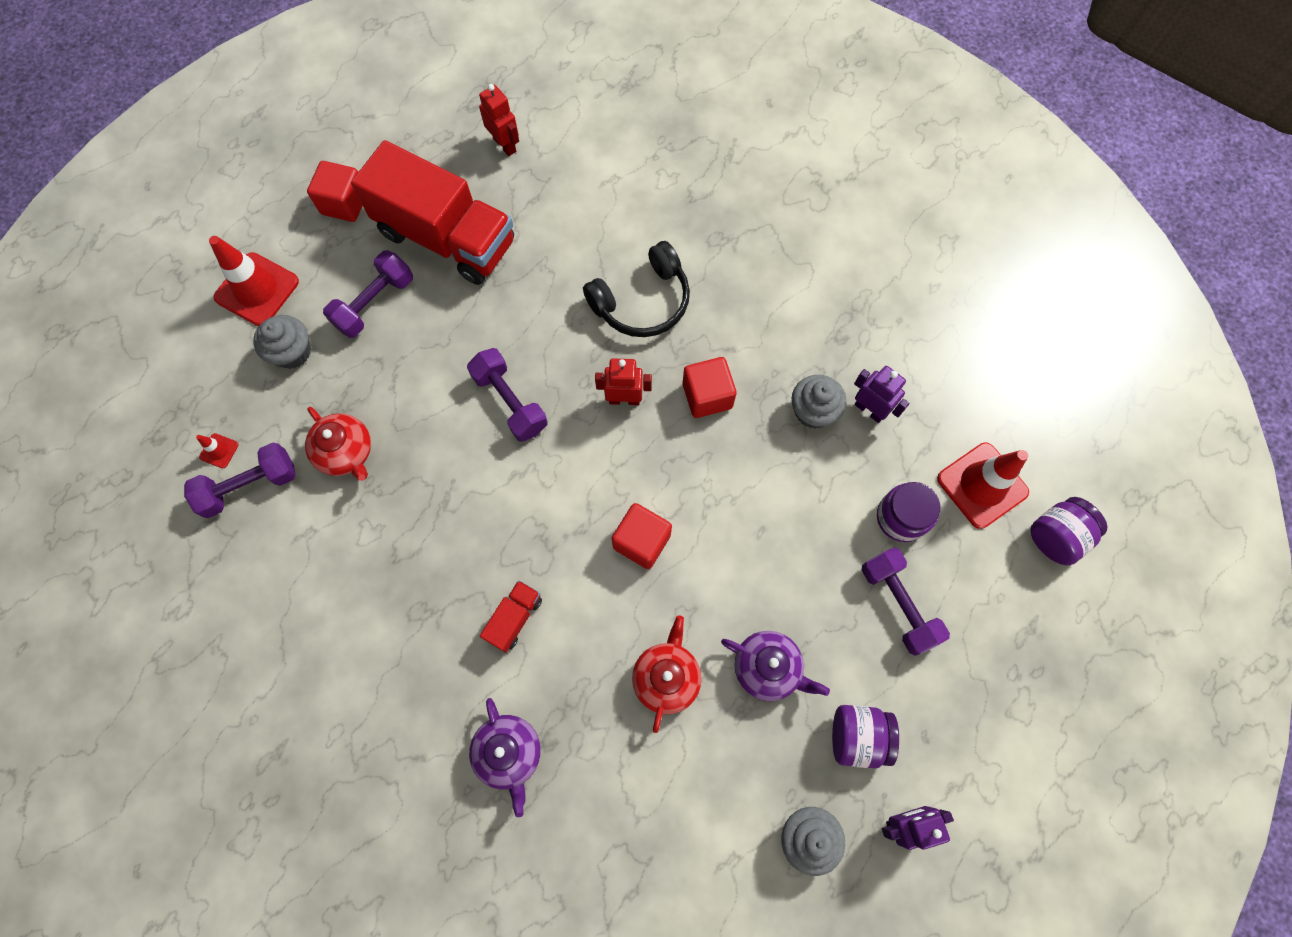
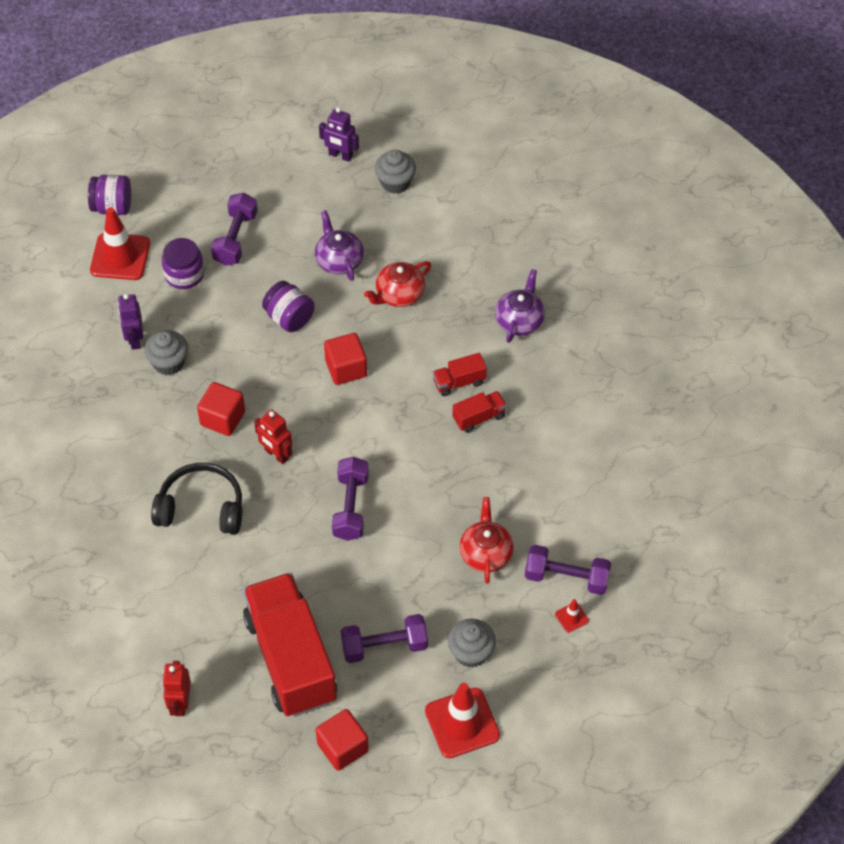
camera: 140 degrees left, 15 degrees down
(461, 592) = (479, 417): none -> red truck
(857, 736) = (324, 201): purple jar -> purple jar (289, 318)

